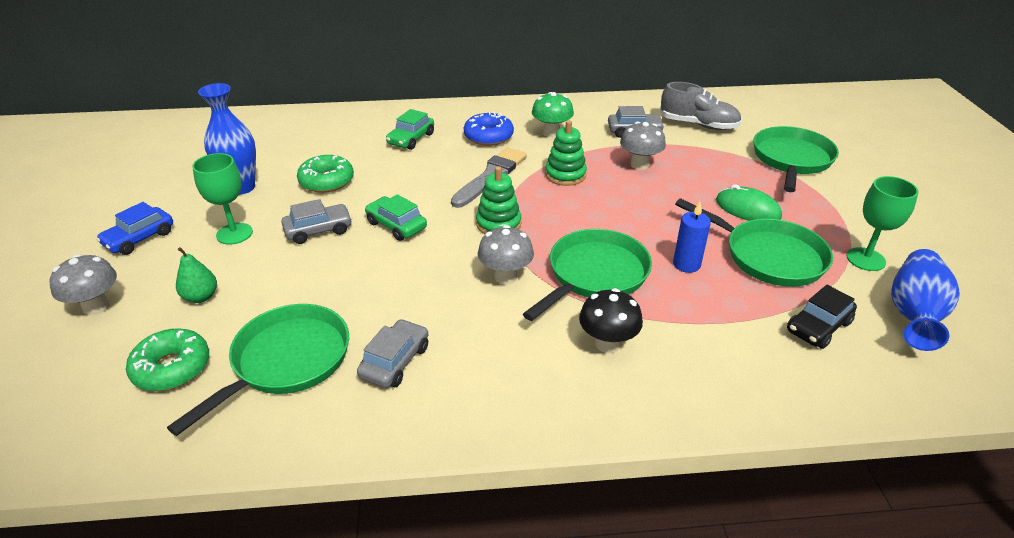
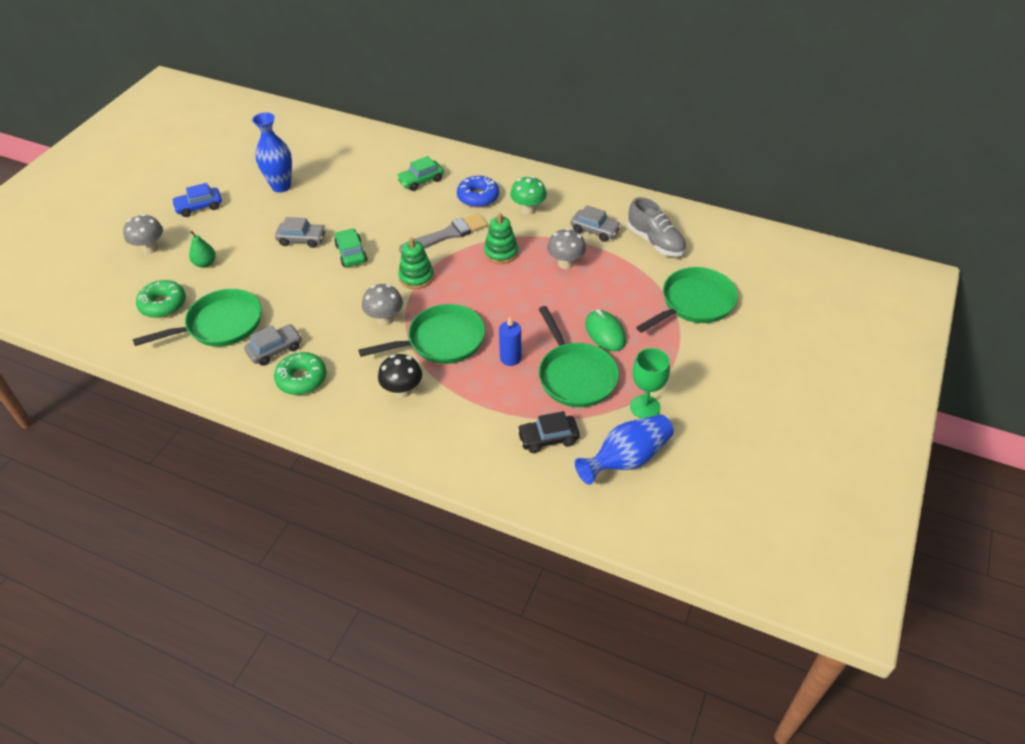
camera: 30 degrees right, 10 degrees up
(234, 234) = (252, 223): green goblet -> none
(326, 181) = (336, 200): green donut -> green donut (302, 379)

